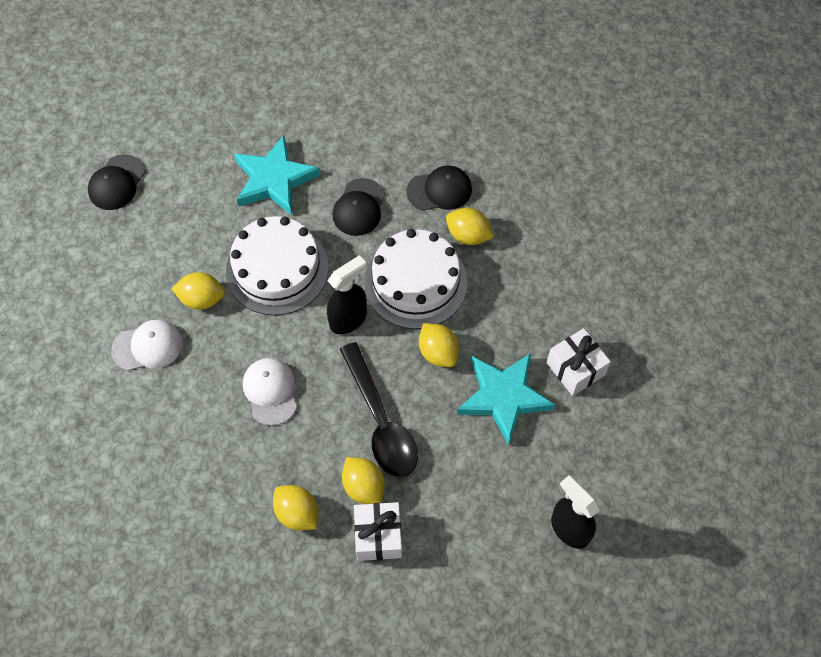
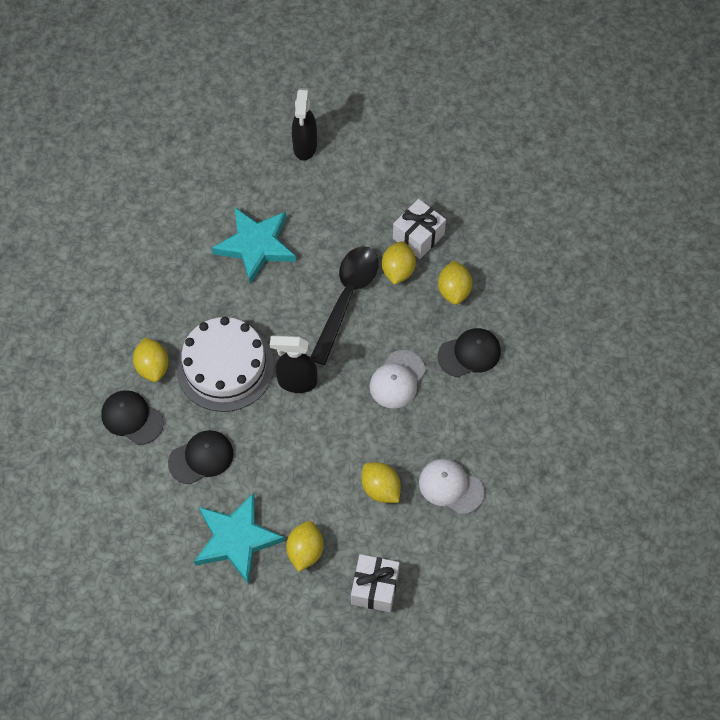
camera: 135 degrees left, 0 degrees up
(116, 183) = (355, 651): black cap -> black cap (469, 354)
(277, 269) = (307, 463): white cake -> none
(438, 352) = (264, 308): yellow lemon -> yellow lemon (305, 551)
(575, 369) = (193, 223): white gift -> white gift (375, 588)

